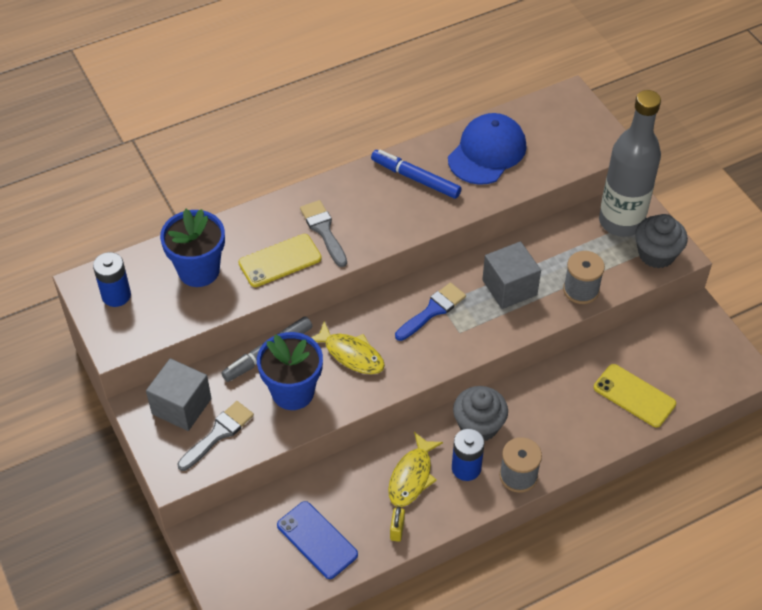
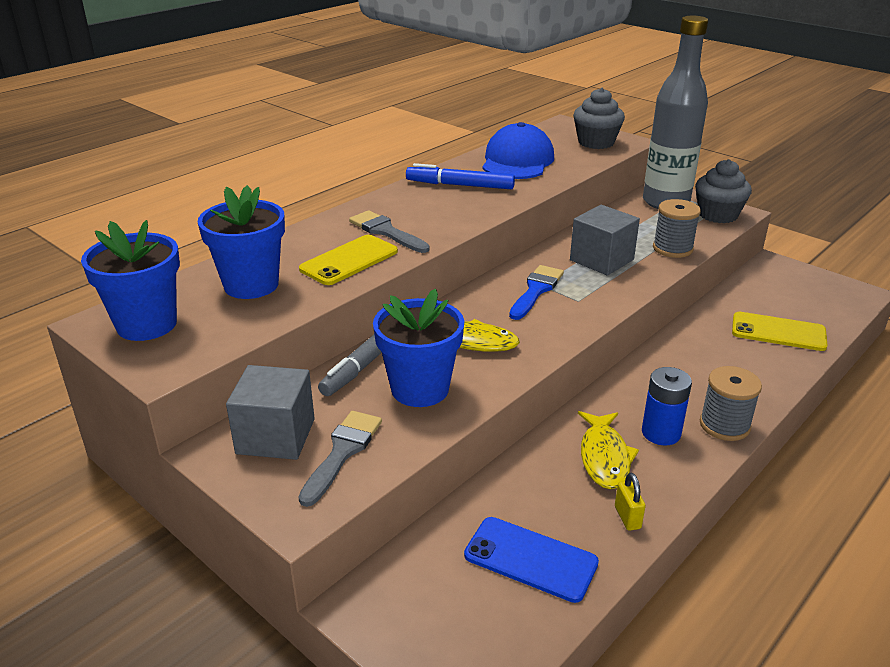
camera: 20 degrees left, 20 degrees down
(116, 295) = (147, 324): blue battery -> blue flower pot
(478, 425) = (643, 392): grey cupcake -> grey cupcake (596, 142)

